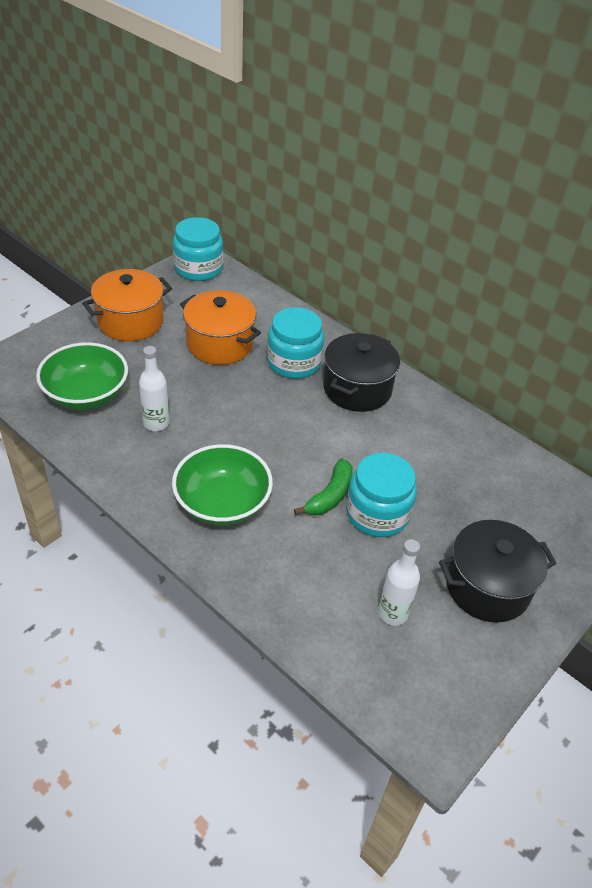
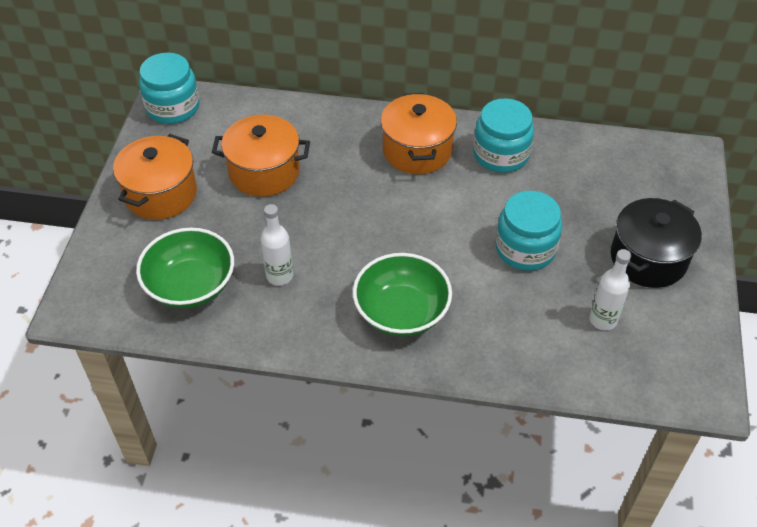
camera: 30 degrees left, 5 degrees up
(294, 362) = (344, 155): turquoise jar -> turquoise jar (501, 154)
(330, 495) = (478, 255): green banana -> none
(357, 389) = (417, 150): black pot -> orange pot

